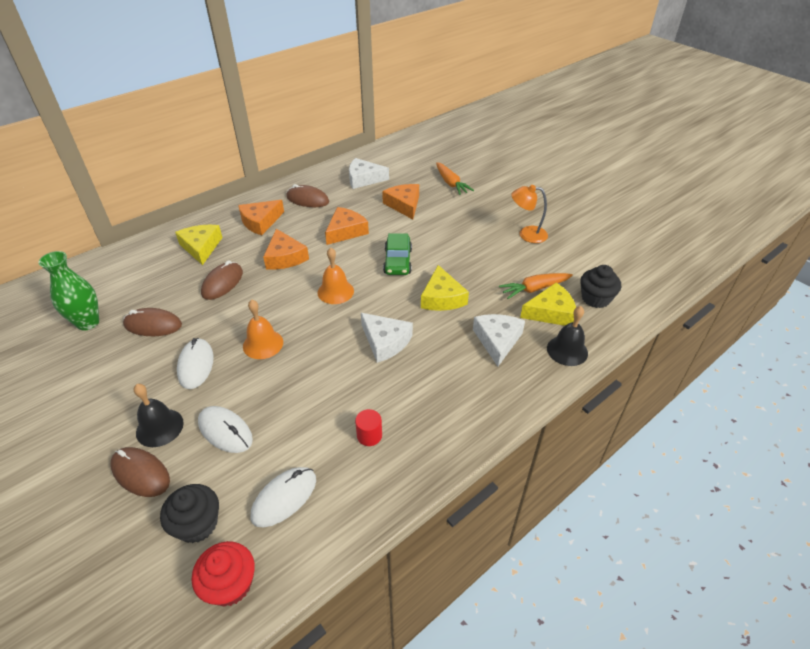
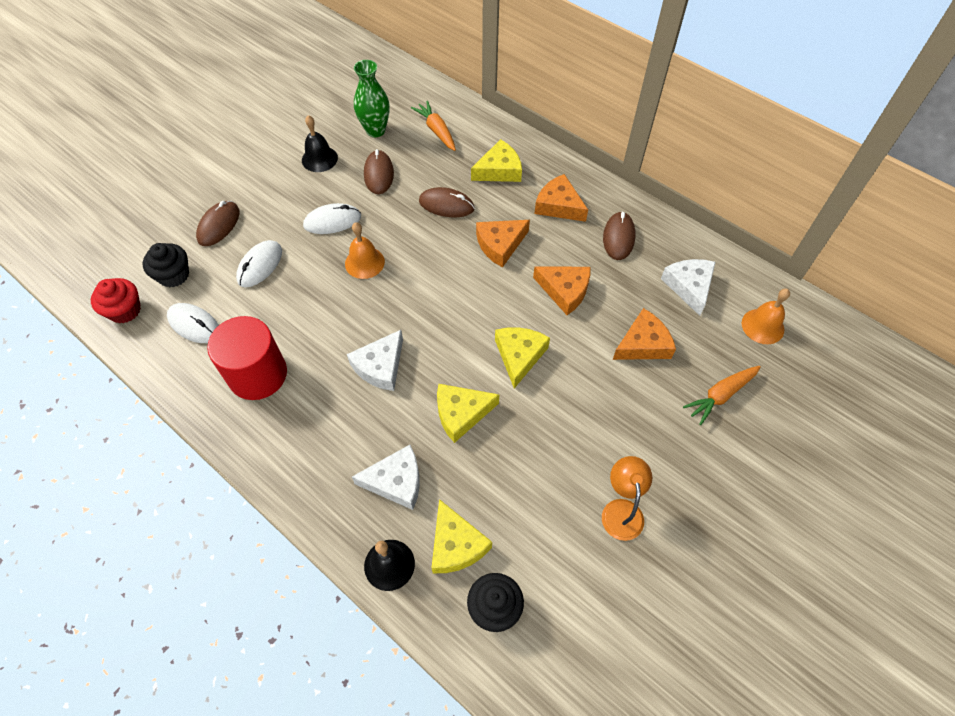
camera: 80 degrees right, 15 degrees up
(159, 427) = (262, 221): black bell -> black bell (319, 159)
(335, 291) = (452, 304): orange bell -> orange bell (762, 326)
(369, 435) = (258, 374): red cylinder -> red cylinder, size x2.43
(397, 261) = (519, 356): green car -> yellow cheese
(534, 289) = (498, 523): orange carrot -> orange carrot (436, 131)

